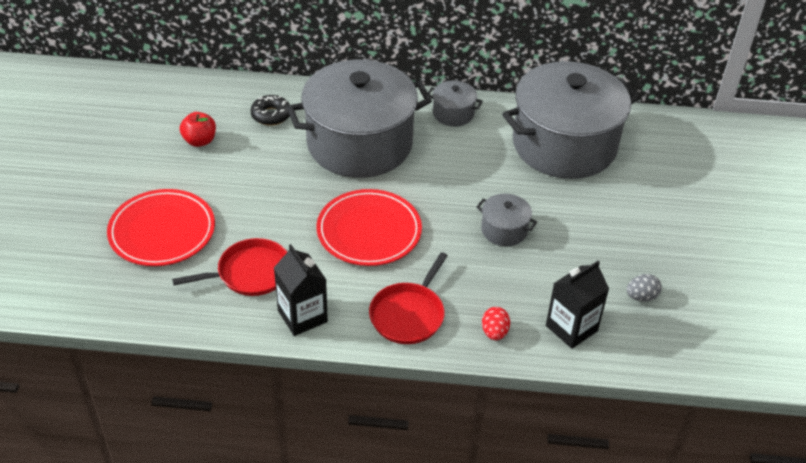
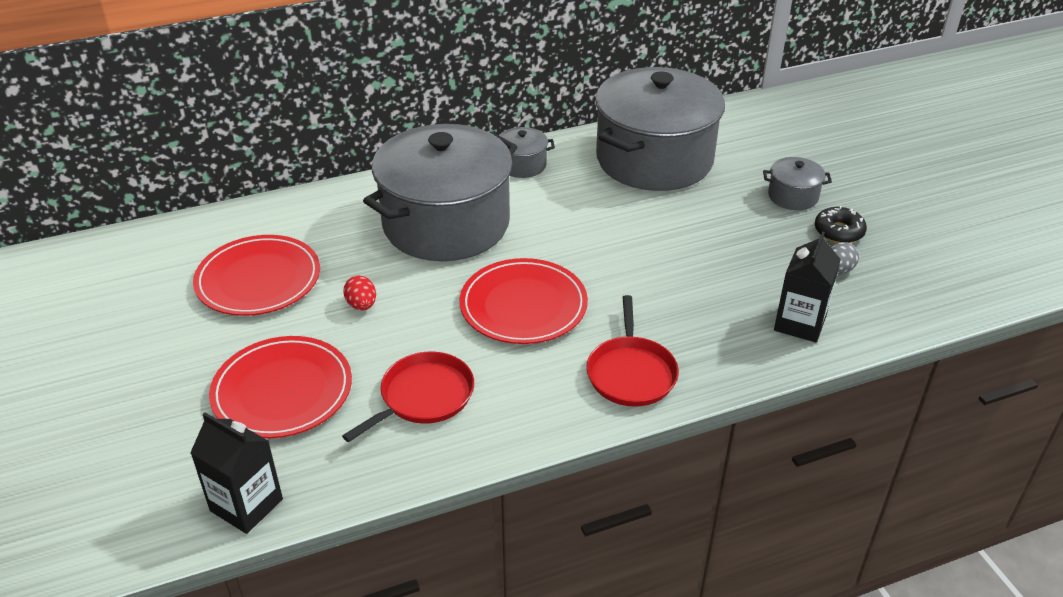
camera: 25 degrees left, 5 degrees down
(199, 141) = (258, 280): red apple -> red plate
(271, 115) = (324, 227): black donut -> black donut (838, 231)
(302, 316) = (518, 419): black carton -> black carton (246, 505)
(494, 332) = (731, 356): red egg -> red egg (362, 305)
(504, 230) = (661, 256): grey pot -> grey pot (793, 196)

